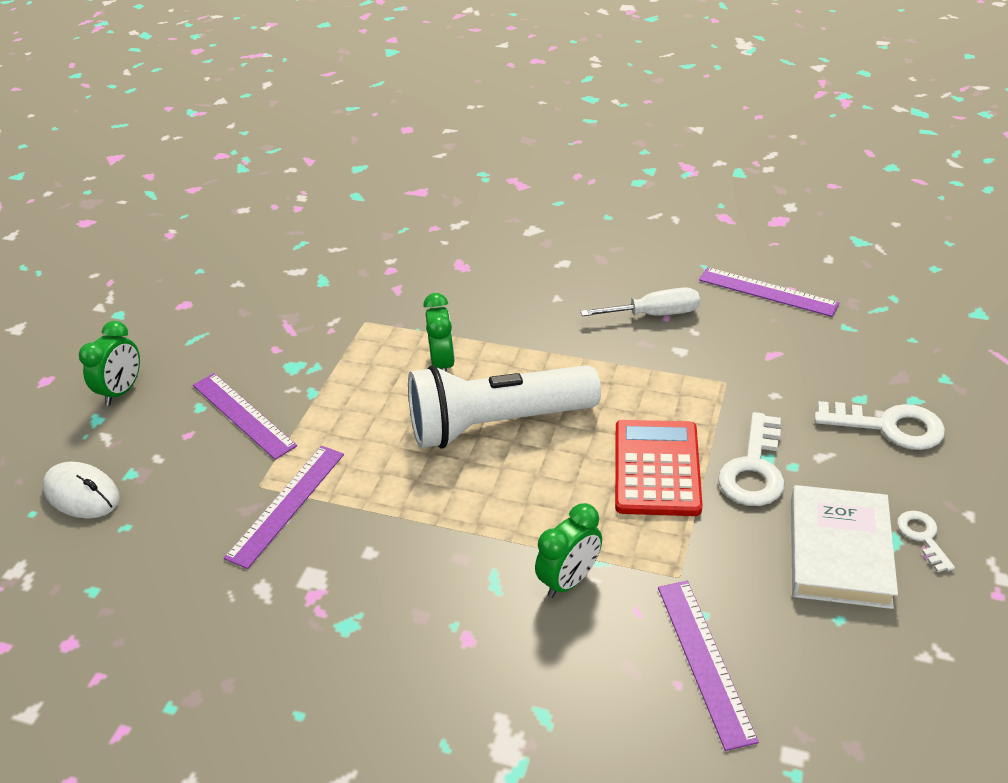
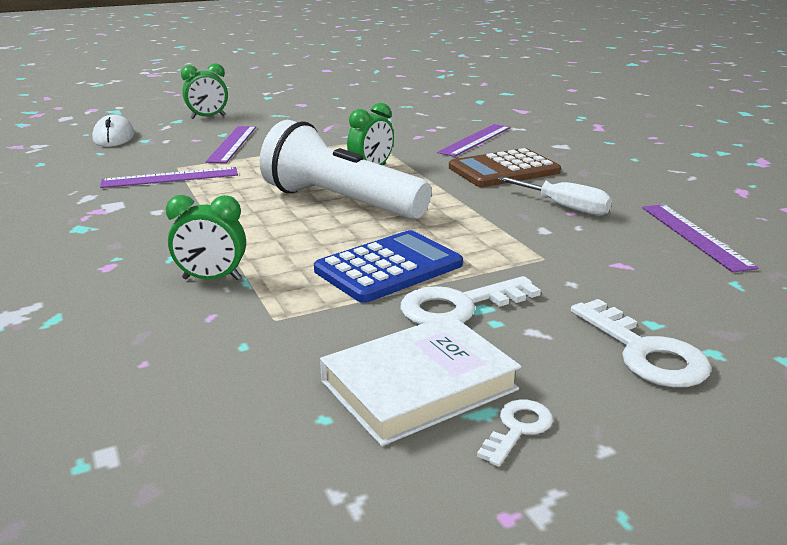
camera: 45 degrees right, 15 degrees down
(544, 294) = (504, 170): none -> brown calculator
(656, 468) = (388, 267): red calculator -> blue calculator
(704, 660) = (185, 365): purple ruler -> purple ruler (475, 140)

